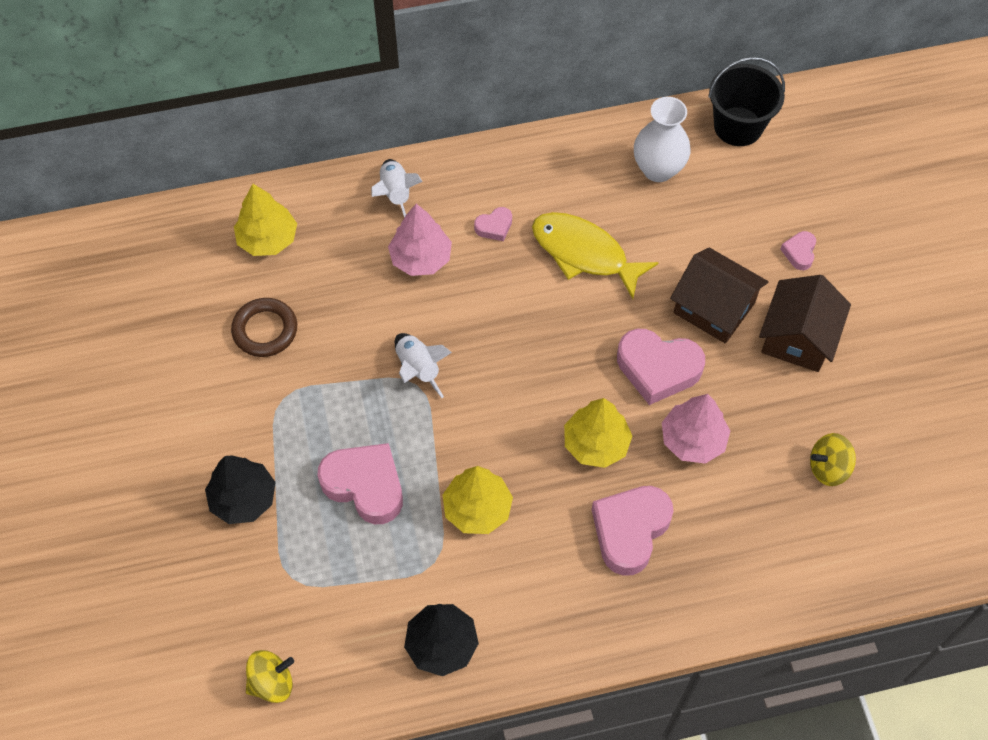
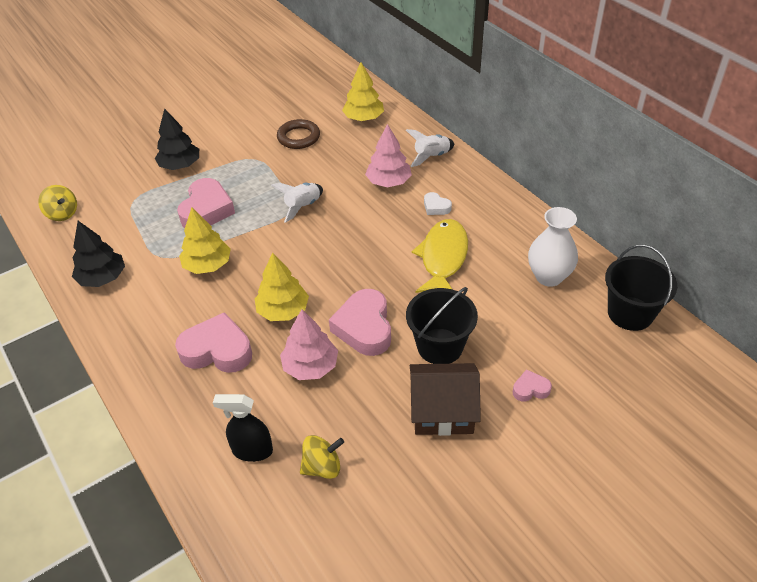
camera: 70 degrees right, 15 degrees down
(494, 227) = (436, 207): pink heart -> white heart
(714, 307) = (440, 346): brown house -> black bucket
(785, 529) = (252, 450): none -> black spray bottle
(828, 468) = (322, 467): yellow spinning top -> yellow spinning top turned 105 degrees clockwise

